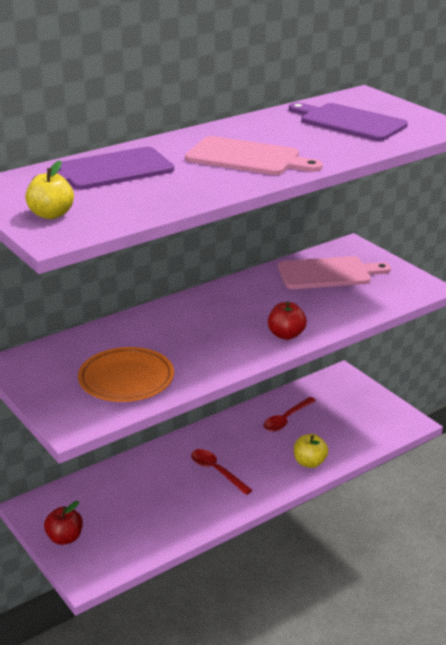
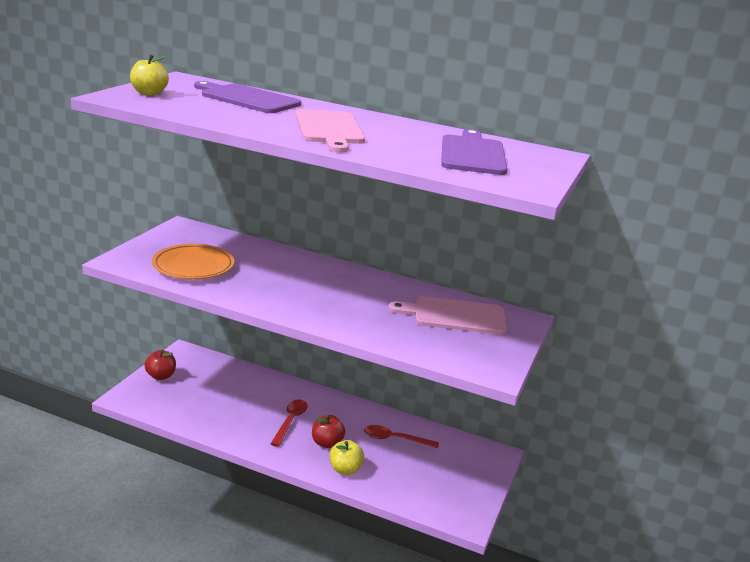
camera: 55 degrees right, 5 degrees down
(286, 335) = (323, 316): red apple -> red apple (327, 443)
(328, 273) = (455, 316): pink cutting board -> pink cutting board turned 135 degrees clockwise

